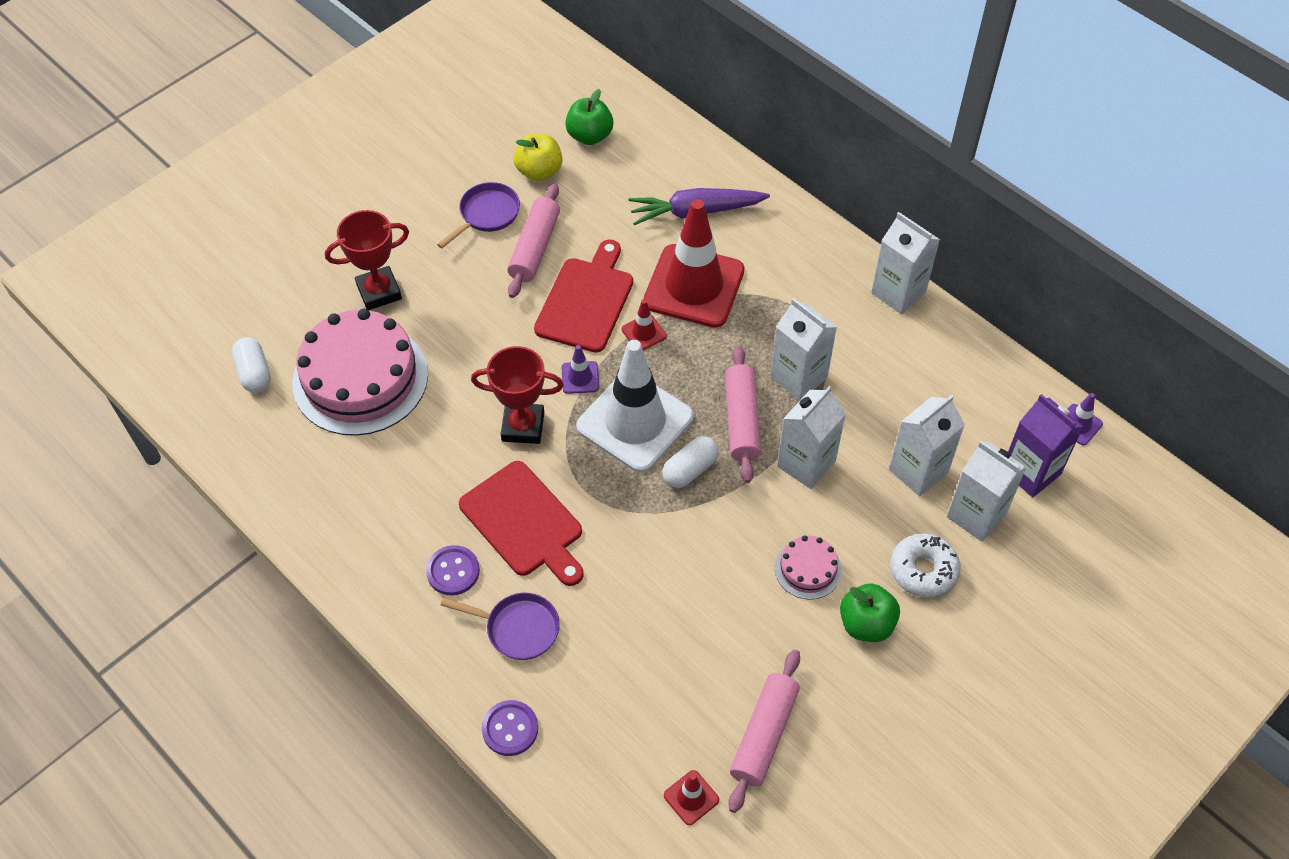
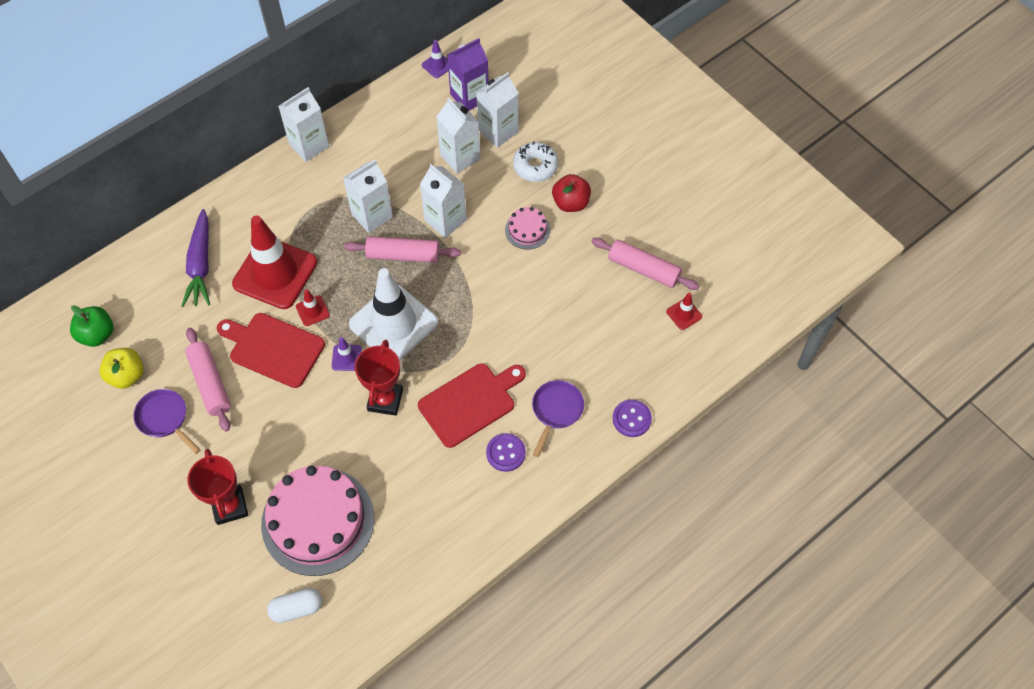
camera: 85 degrees left, 5 degrees up
(535, 248) = (210, 383): pink rolling pin -> pink rolling pin turned 45 degrees clockwise
(690, 470) = (440, 291): white capsule -> none
(866, 624) = (571, 203): green apple -> red apple

